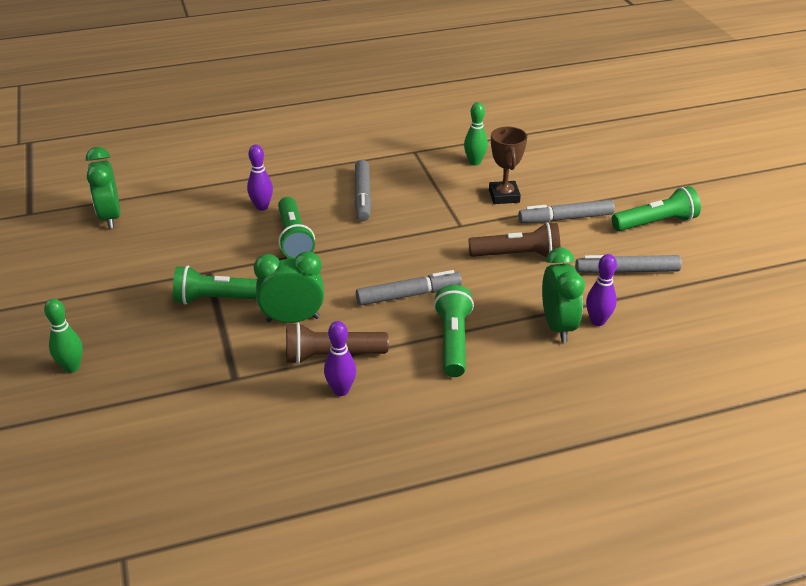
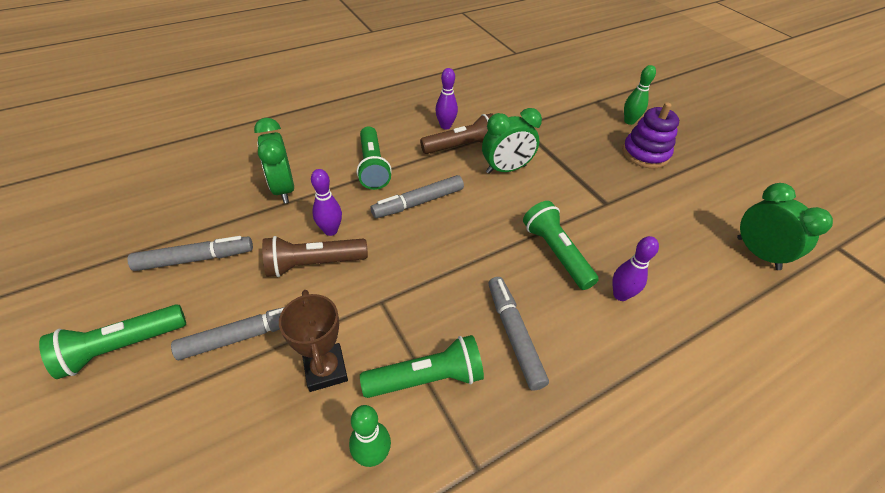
camera: 165 degrees right, 10 degrees up
(104, 318) = (645, 154): none -> purple stacking toy
(220, 299) = (575, 179): green flashlight -> green flashlight (427, 378)
(597, 321) = (246, 198): purple bowling pin -> purple bowling pin (330, 230)

